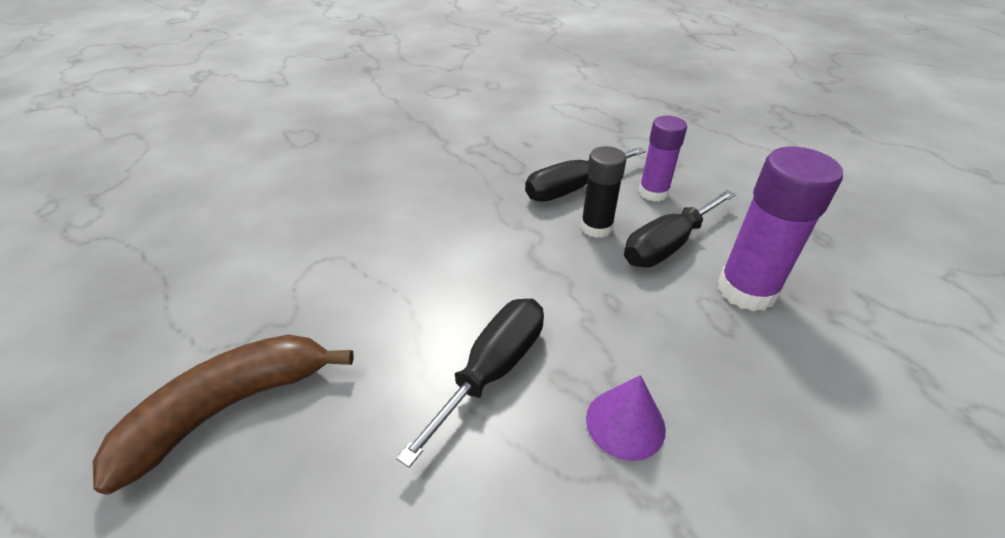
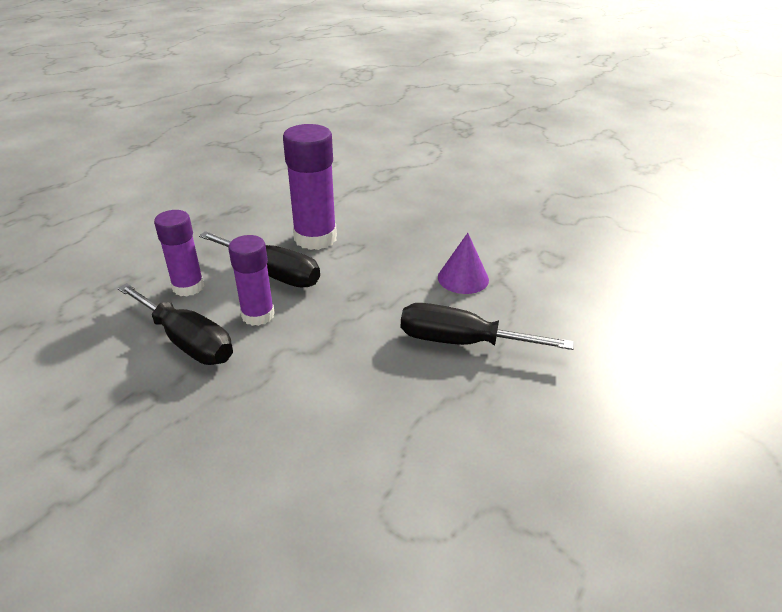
camera: 110 degrees left, 5 degrees down
(229, 408) = (611, 495): brown banana -> none
(596, 227) = (258, 315): black glue stick -> purple glue stick

